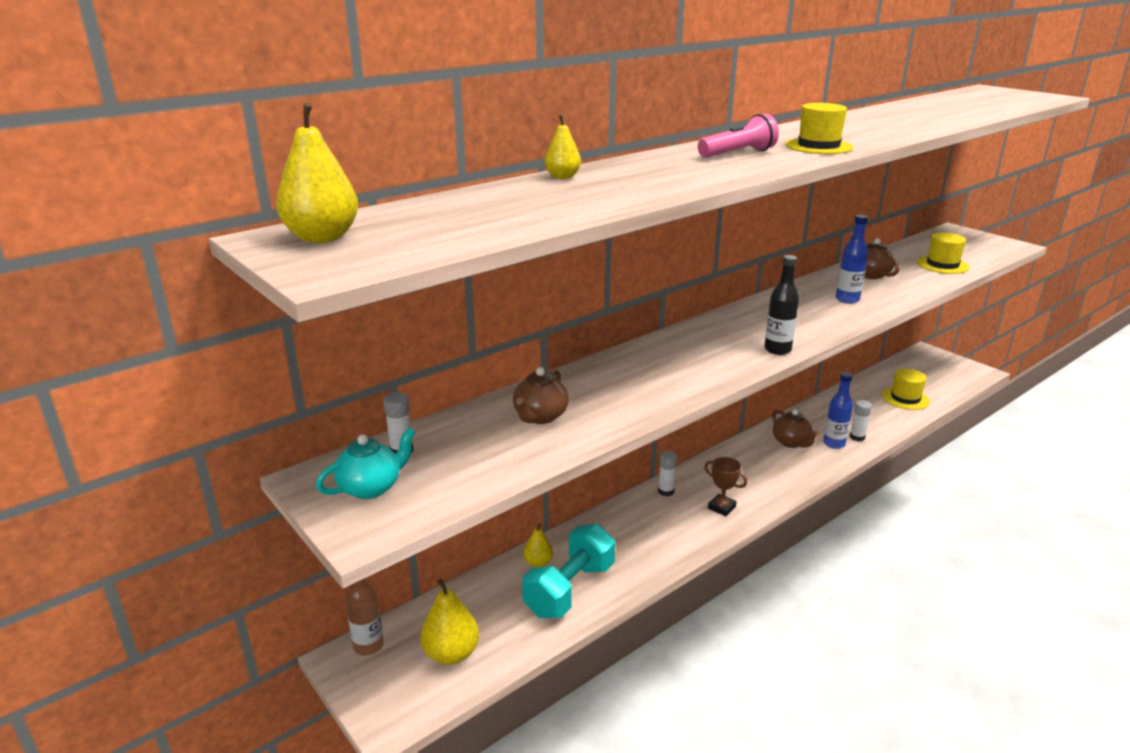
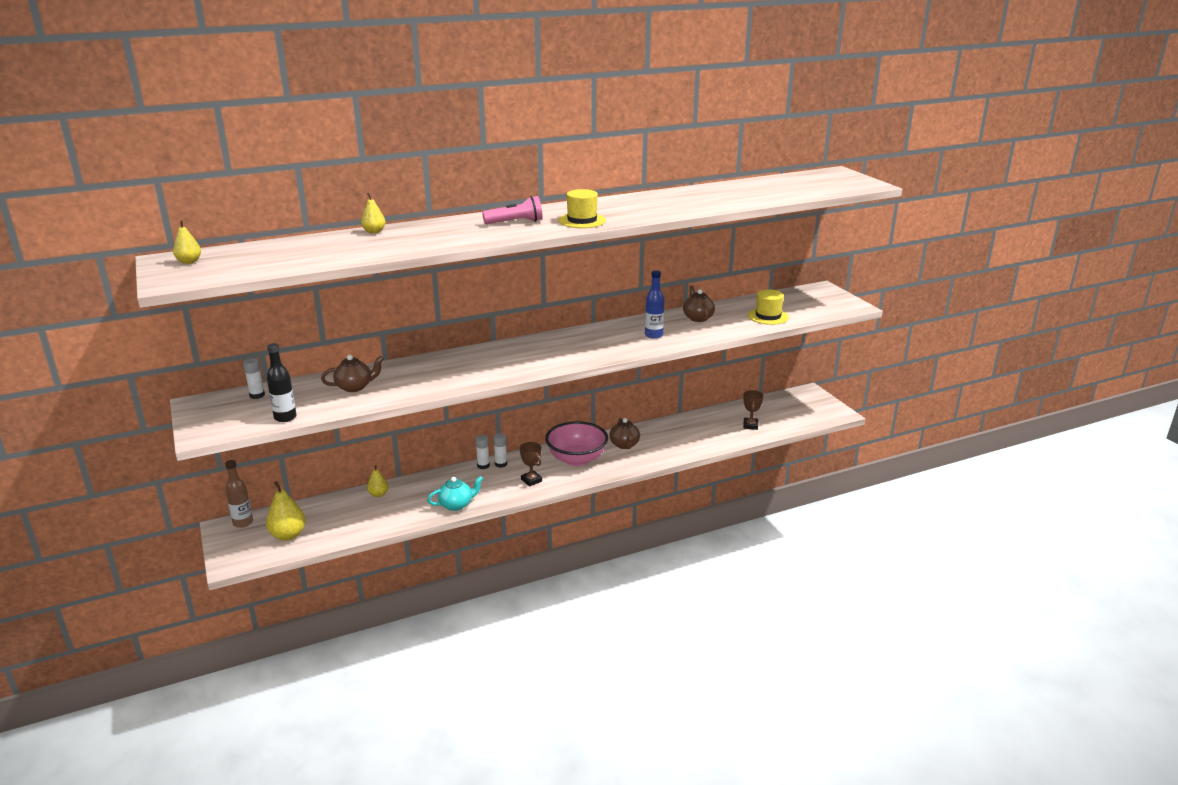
camera: 15 degrees right, 0 degrees up
(322, 238) = (189, 262): yellow pear -> yellow pear, size x0.59
(371, 487) = (224, 412): turquoise teapot -> turquoise teapot (456, 505)
(540, 417) = (355, 387): brown teapot -> brown teapot turned 150 degrees counterclockwise
(570, 589) = (386, 513): turquoise dumbbell -> none
(752, 470) = (576, 459): none -> pink bowl
(777, 350) = (556, 364): black bottle -> black bottle (285, 417)
(834, 444) = (657, 450): blue bottle -> none
(857, 437) = (680, 448): white glue stick -> white glue stick (483, 465)
(905, 398) = (750, 425): yellow hat -> brown trophy

